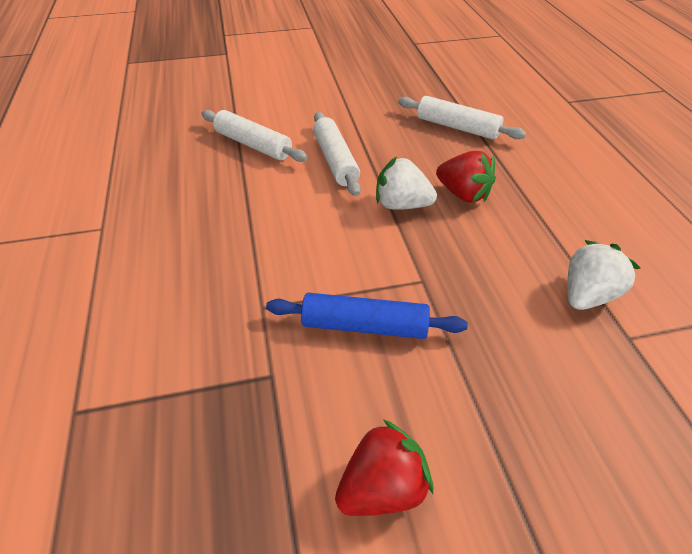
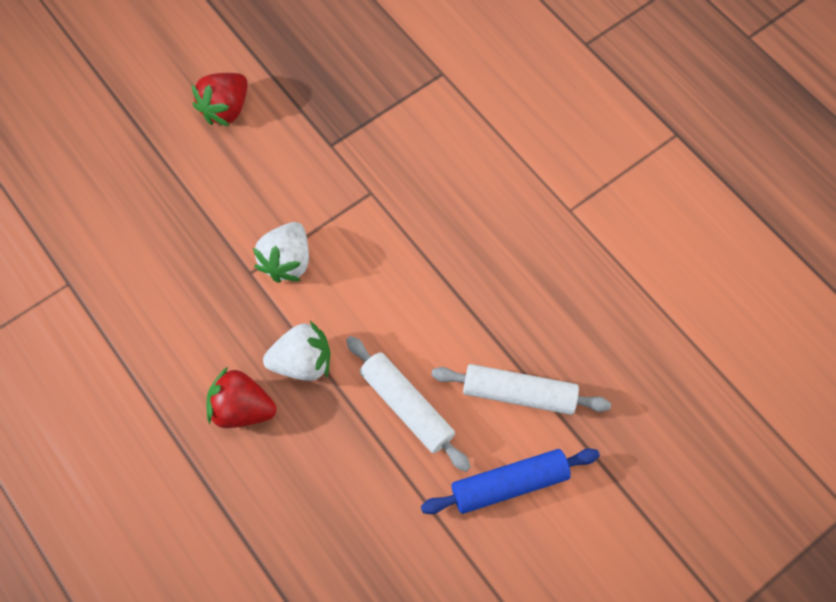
camera: 155 degrees right, 20 degrees up
(364, 326) = (281, 209): blue rolling pin -> blue rolling pin (509, 484)
(457, 127) = (283, 549): white rolling pin -> none
(587, 295) = (102, 315): white strawberry -> white strawberry (287, 261)

